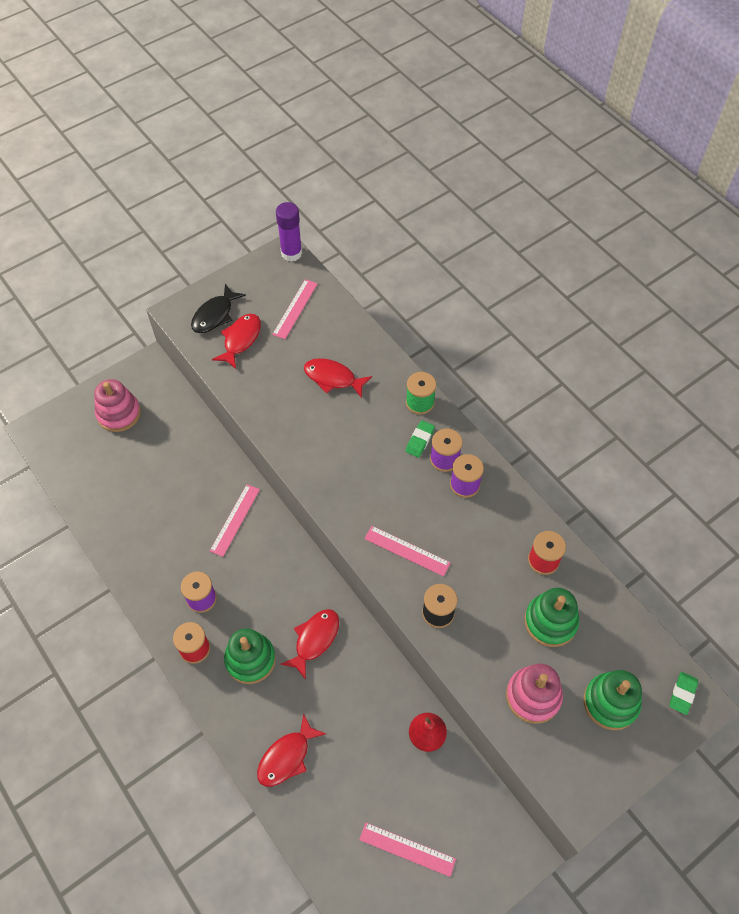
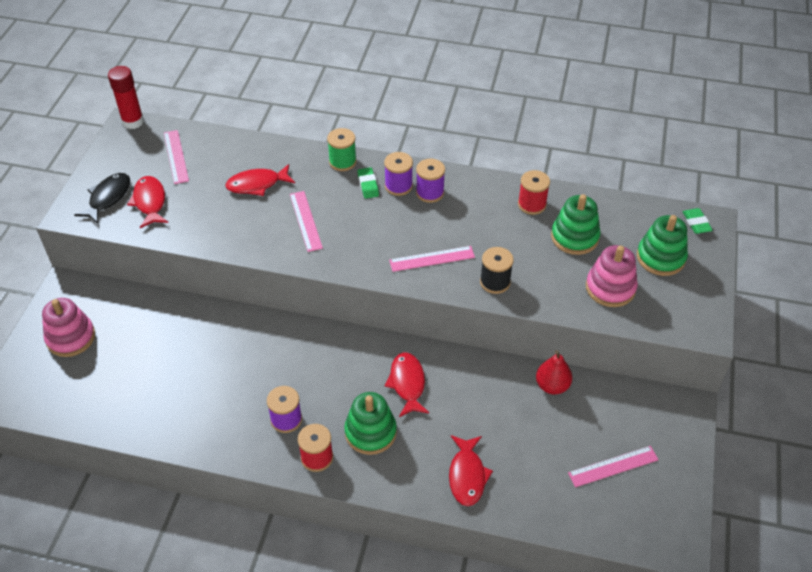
camera: 40 degrees left, 10 degrees down
(215, 315) = (108, 198): black fish -> black fish turned 150 degrees counterclockwise
(235, 520) = (258, 347): pink ruler -> pink ruler (305, 221)
(291, 253) = (133, 122): purple glue stick -> red glue stick

